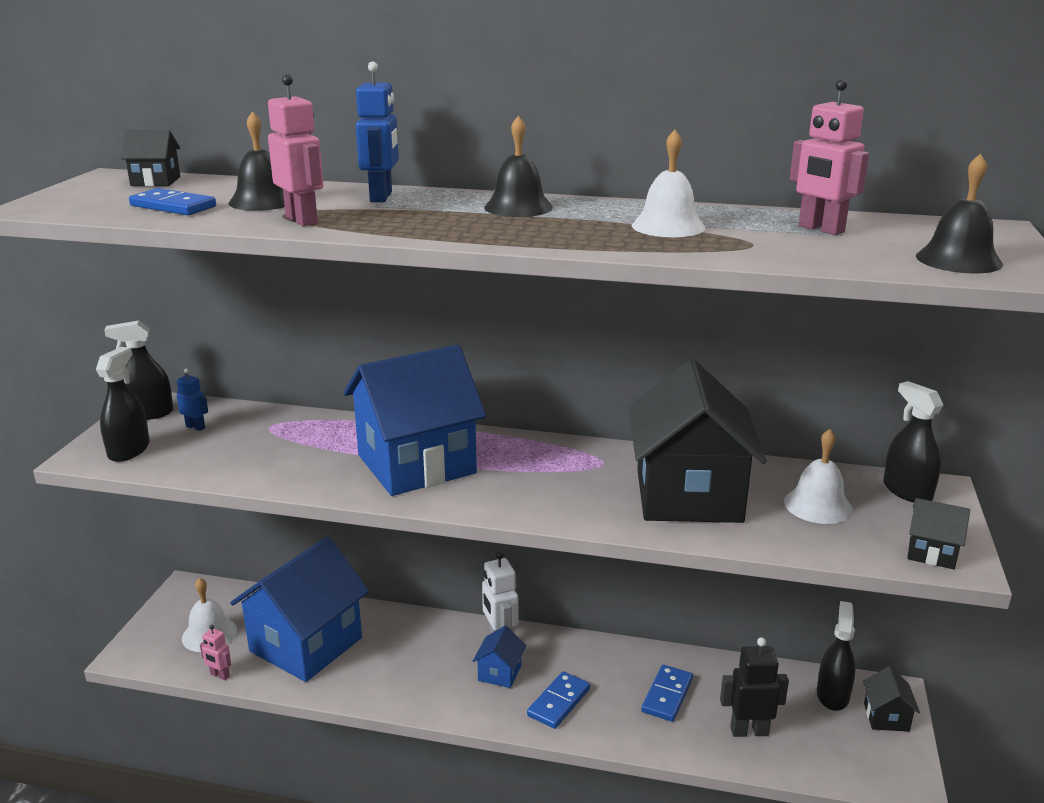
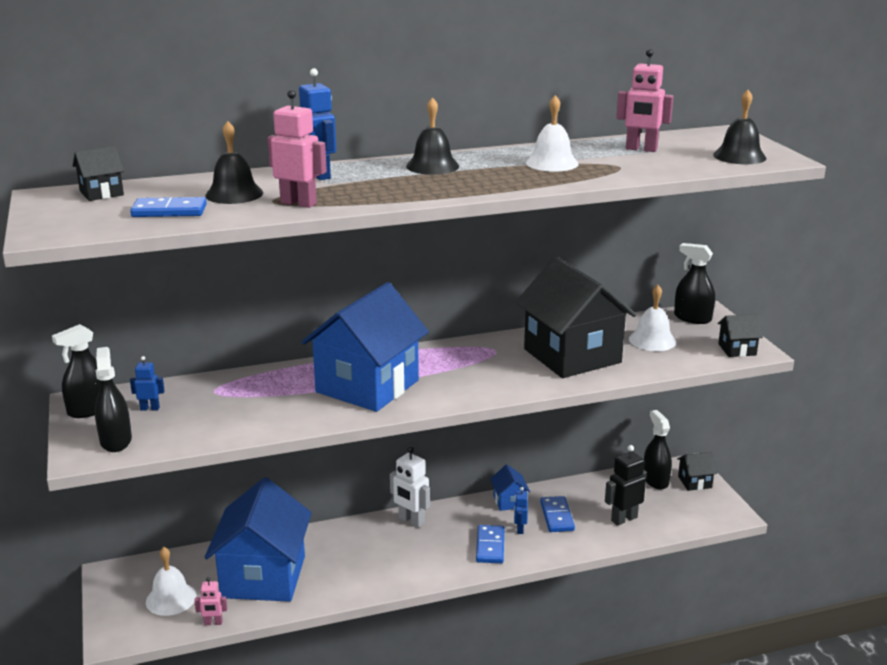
camera: 30 degrees left, 0 degrees up
(499, 673) = (432, 543): blue house -> blue house (509, 501)
(610, 694) = (520, 529): none -> blue robot
(886, 717) = (694, 482): black house -> black house turned 75 degrees counterclockwise

